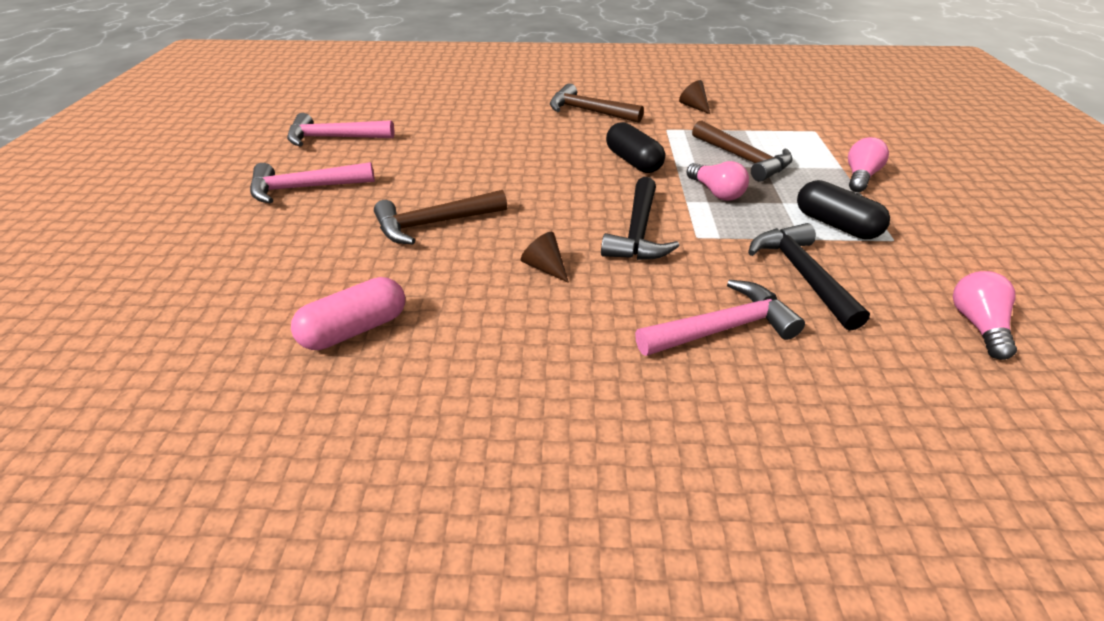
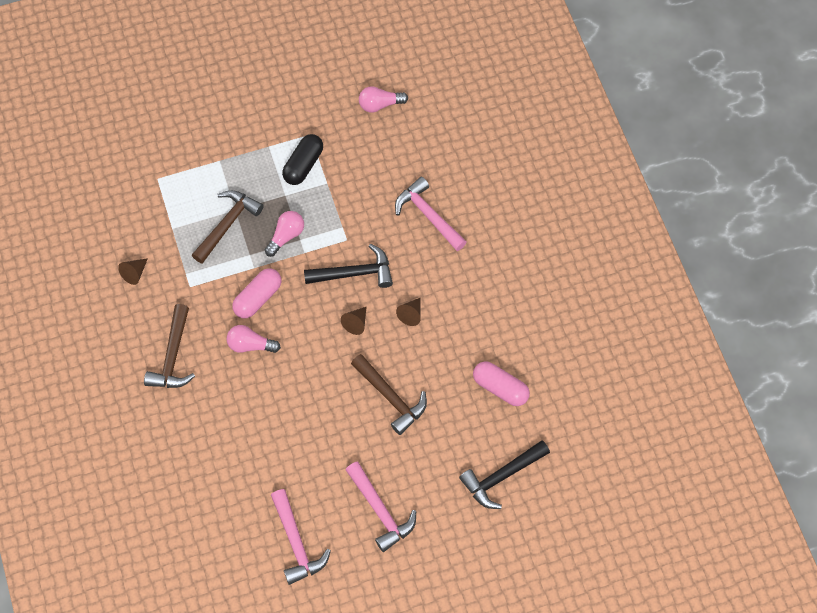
camera: 110 degrees left, 25 degrees up
(560, 219) = (356, 323): none -> brown cone
(633, 161) = (258, 298): black capsule -> pink capsule
(801, 274) = (365, 181): black hammer -> black hammer (501, 476)
(859, 177) = (231, 150): pink light bulb -> pink light bulb (250, 345)

